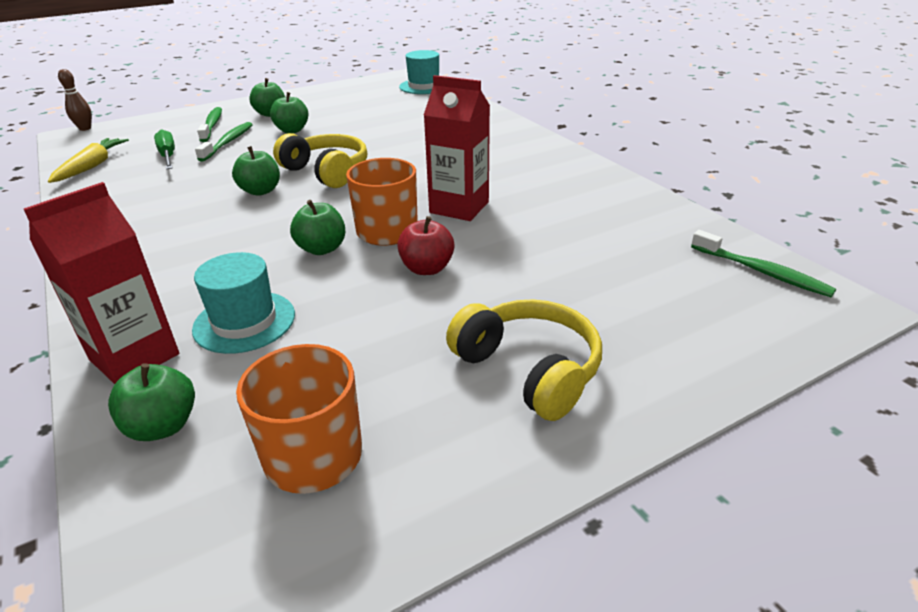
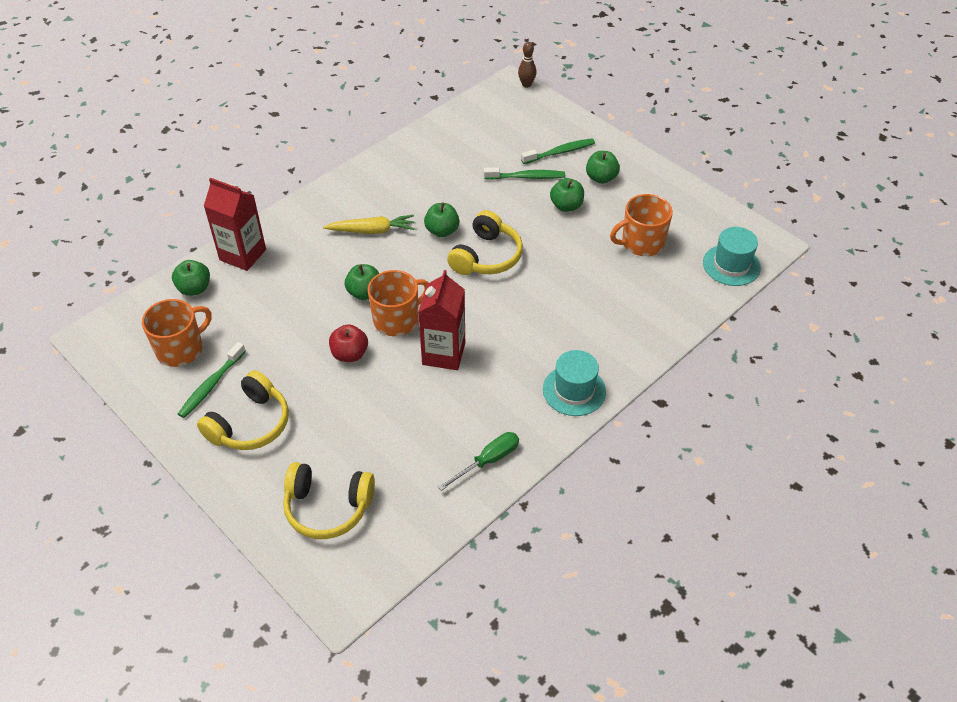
camera: 75 degrees right, 15 degrees up
(92, 166) = (458, 125): yellow carrot -> yellow carrot (372, 230)
(168, 156) = (488, 155): green screwdriver -> green screwdriver (488, 461)
(244, 322) = (278, 285): turquoise hat -> turquoise hat (574, 390)
(371, 109) = (641, 243): none -> orange mug
(693, 305) = (328, 507): none -> yellow headphones
(761, 272) = (380, 555): green toothbrush -> green toothbrush (211, 385)

